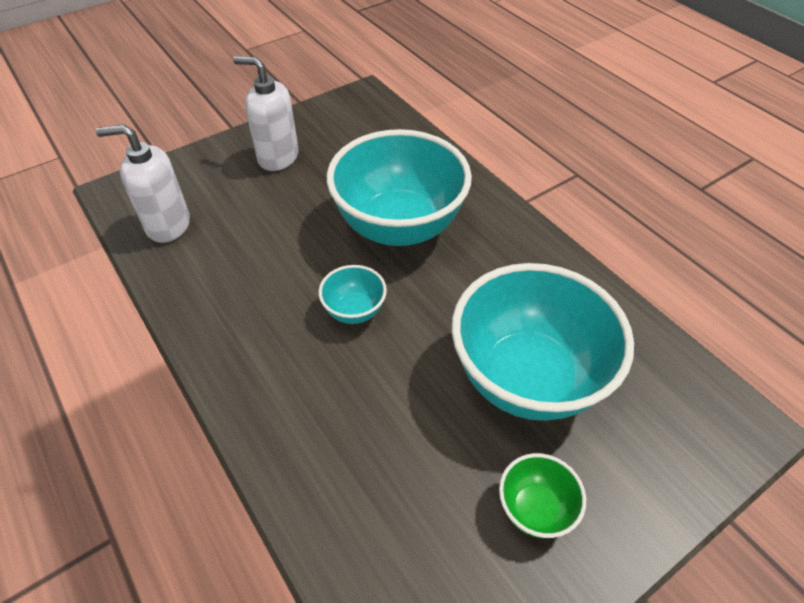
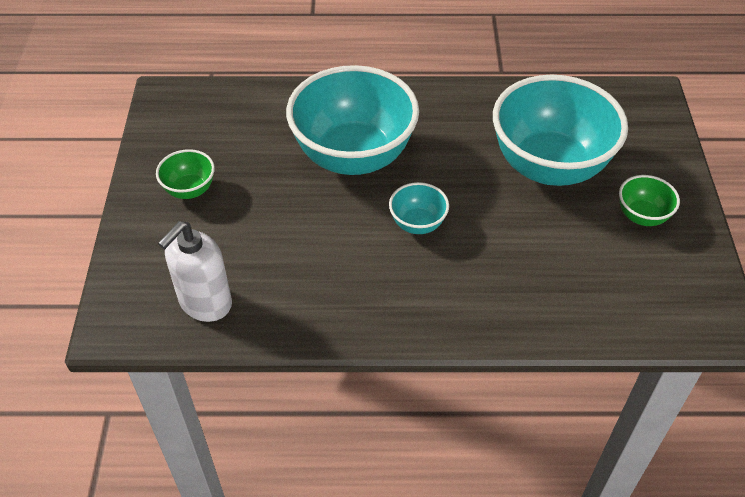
camera: 55 degrees left, 0 degrees up
(278, 157) = (190, 190): white soap dispenser -> green bowl

